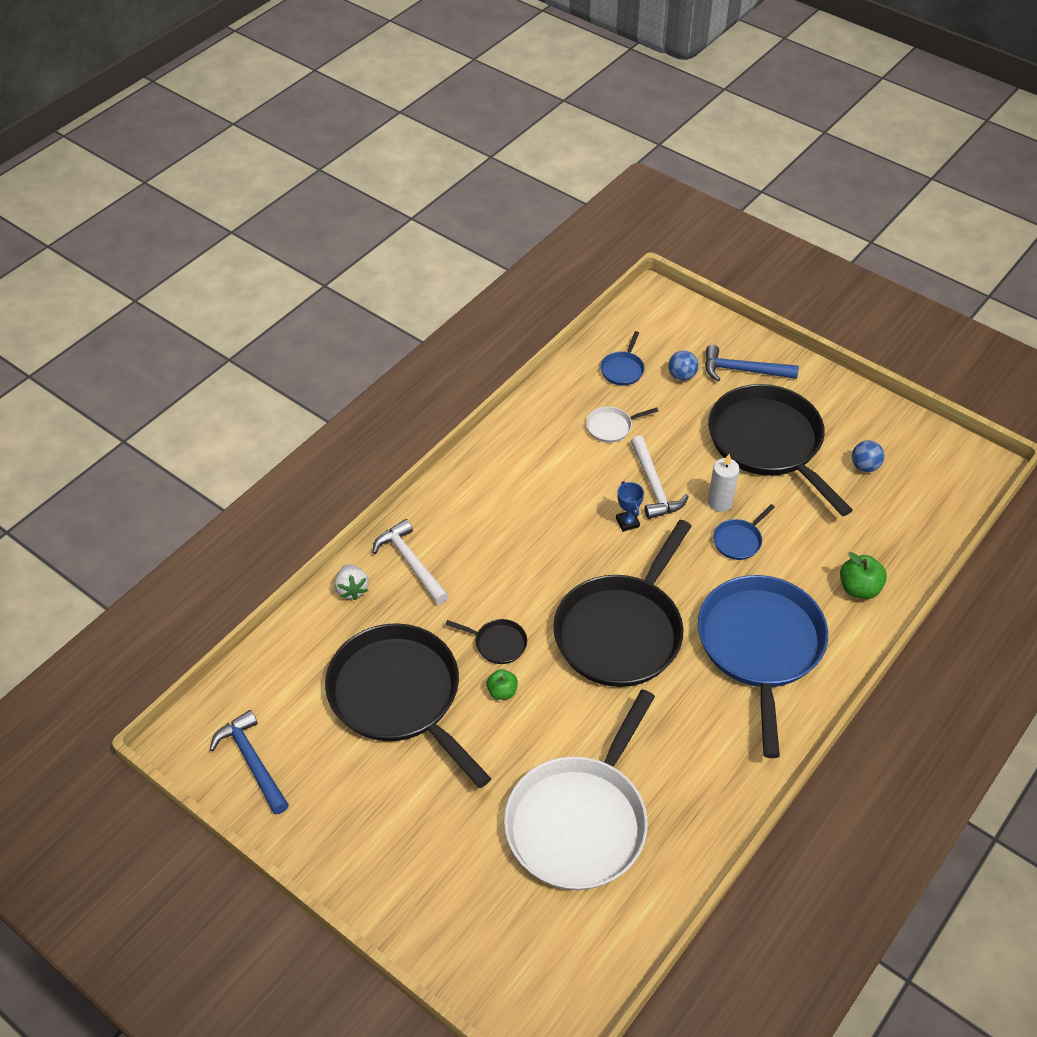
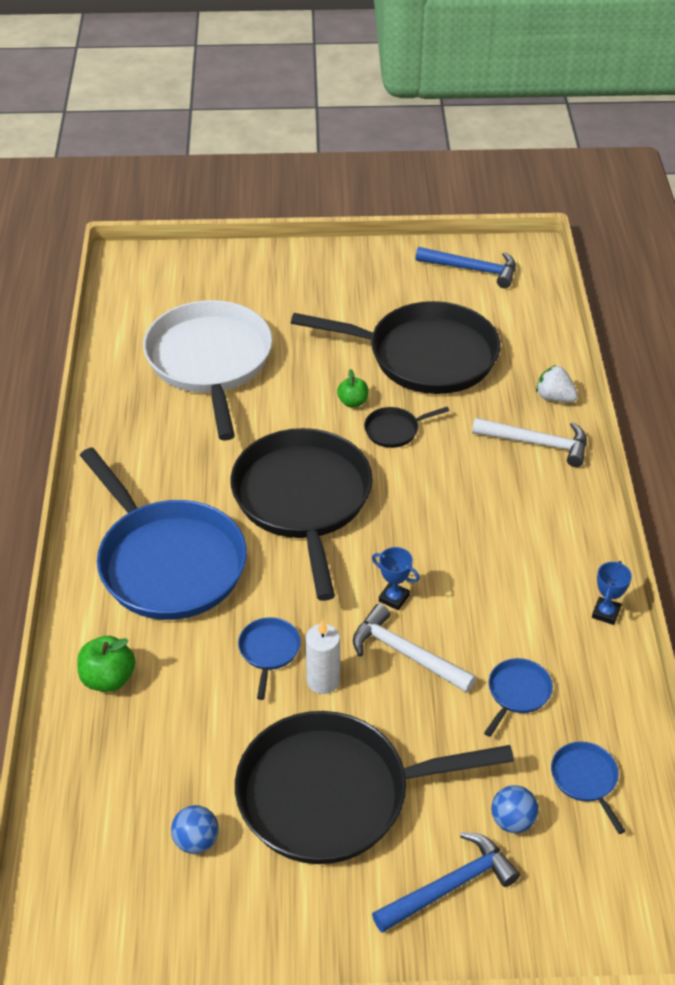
camera: 140 degrees right, 5 degrees down
(509, 433) = (606, 613): none -> blue trophy
(611, 427) = (517, 693): white pan -> blue pan
(768, 443) = (332, 794): black pan -> black pan turned 150 degrees clockwise

